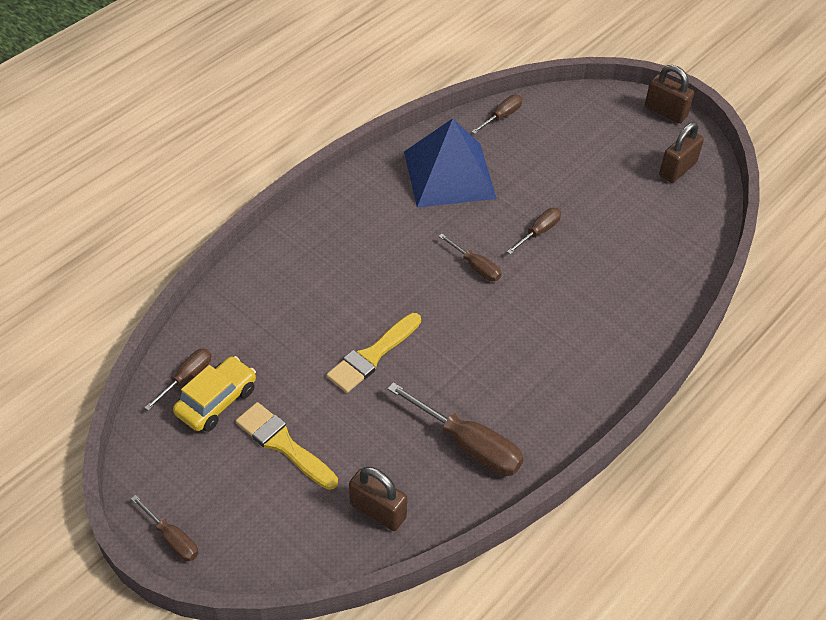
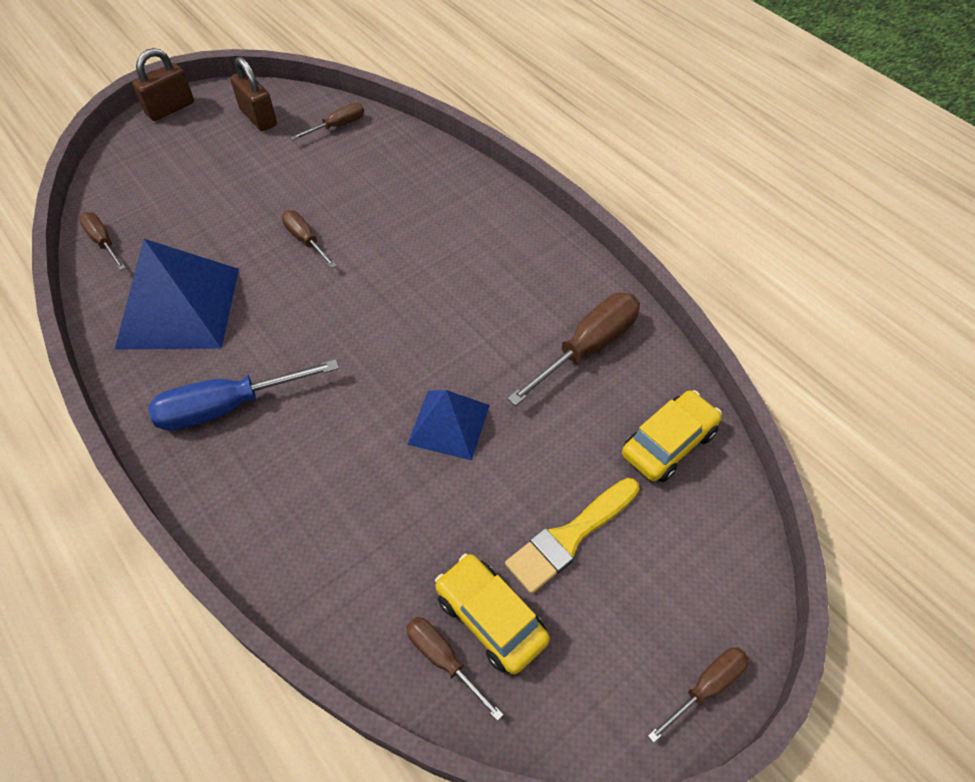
camera: 80 degrees left, 5 degrees up
(365, 223) = (227, 407): none -> blue screwdriver
(372, 355) = (449, 424): yellow brush -> blue pyramid
(378, 511) = (668, 443): brown padlock -> yellow car
(476, 267) = (339, 304): brown screwdriver -> brown screwdriver (338, 126)

